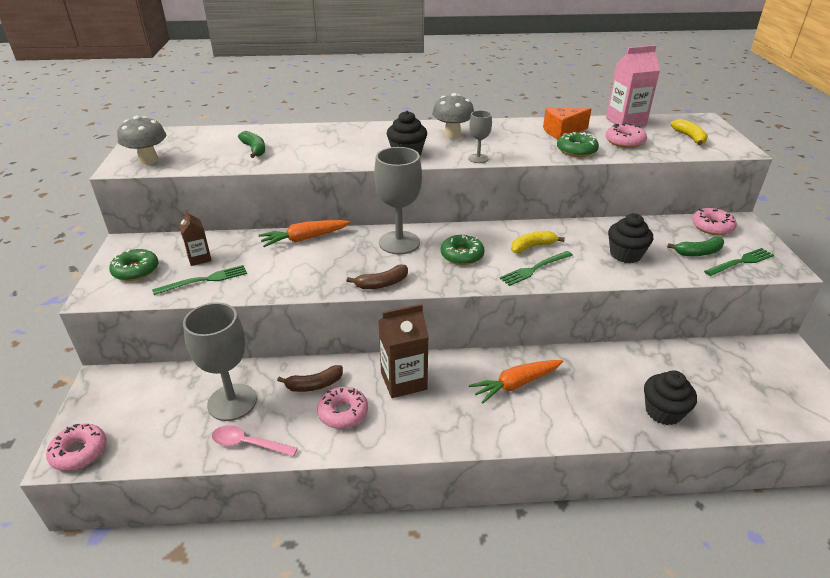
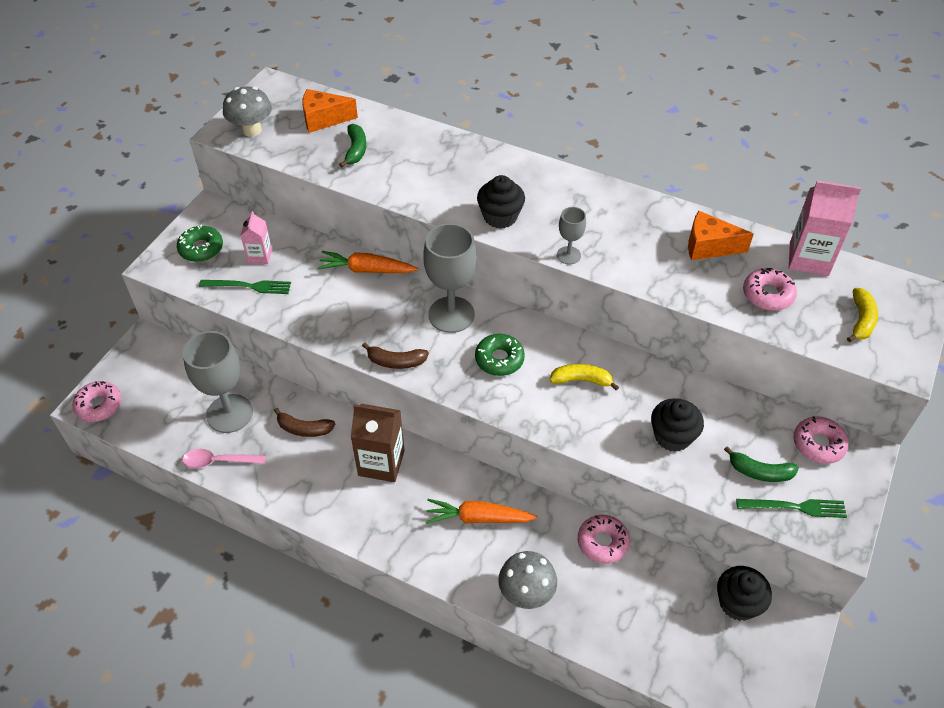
camera: 30 degrees right, 15 degrees up
(199, 258) = (260, 256): brown carton -> pink carton
(210, 141) = (323, 119): none -> orange cheese
(248, 444) = (218, 461): pink spoon -> pink spoon turned 45 degrees counterclockwise
(343, 412) = (309, 469): pink donut -> pink donut (602, 542)
(452, 135) = (575, 203): grey mushroom -> grey mushroom (526, 593)
(534, 269) = (557, 410): green fork -> none
(576, 150) = (692, 286): green donut -> none
(663, 412) = (592, 618): black cupcake -> black cupcake (737, 603)

